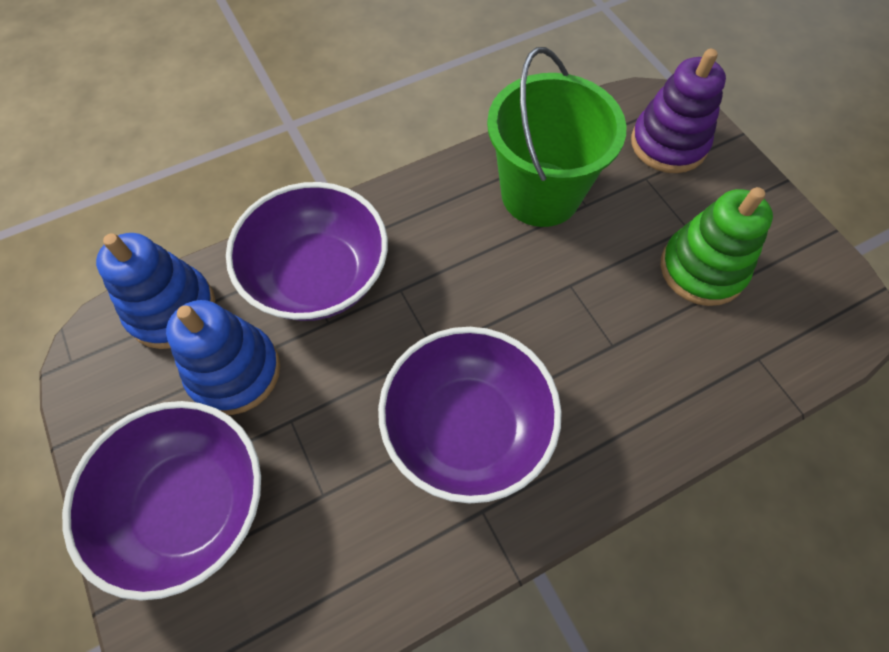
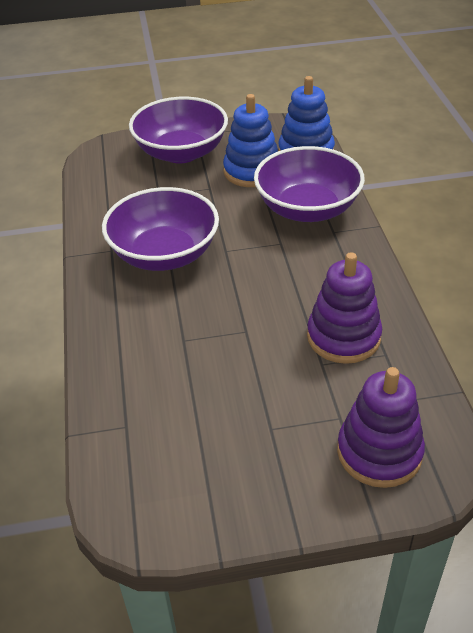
camera: 110 degrees right, 20 degrees down
(540, 194) = (343, 337): green bucket -> purple stacking toy
(702, 269) = (224, 421): green stacking toy -> none

